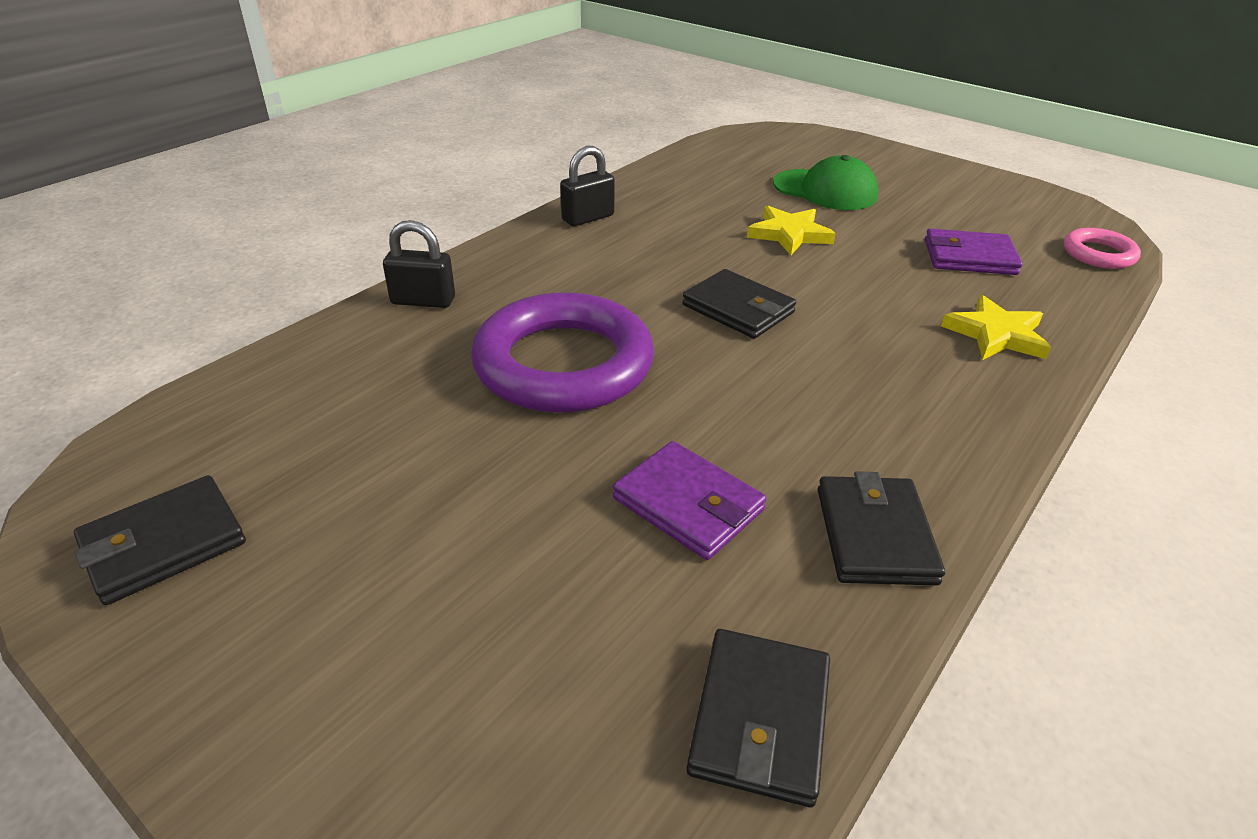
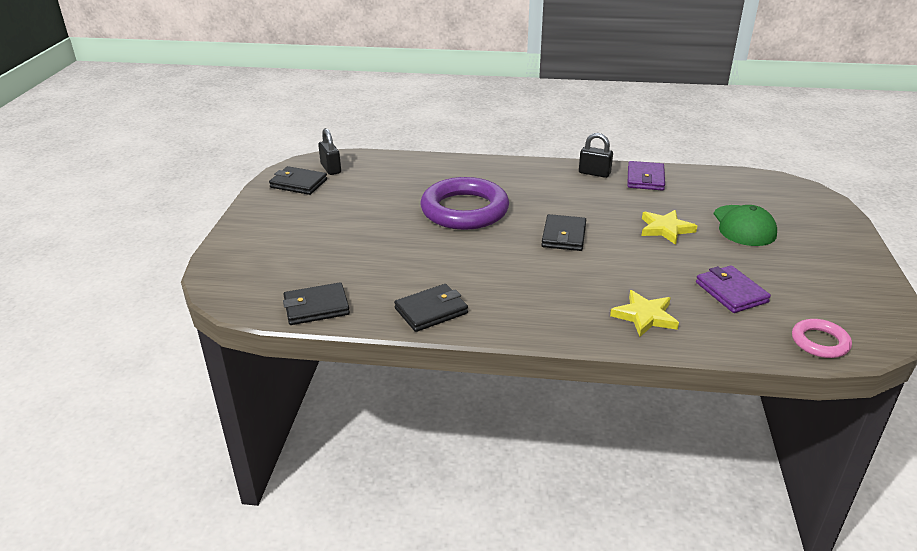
camera: 60 degrees right, 5 degrees down
(423, 301) = (470, 166): black padlock -> black padlock (331, 168)
(688, 504) = (406, 264): purple wallet -> purple wallet (645, 179)

